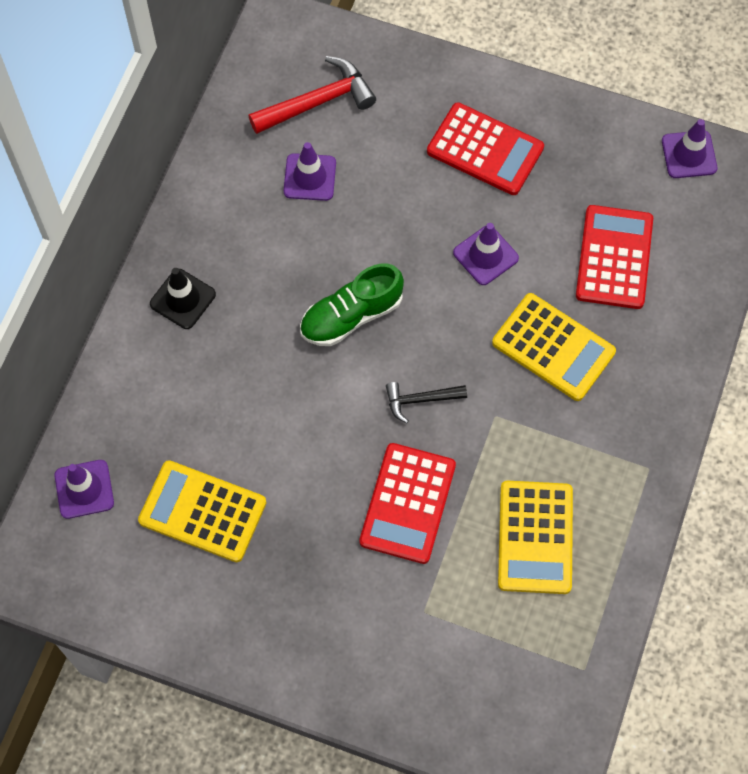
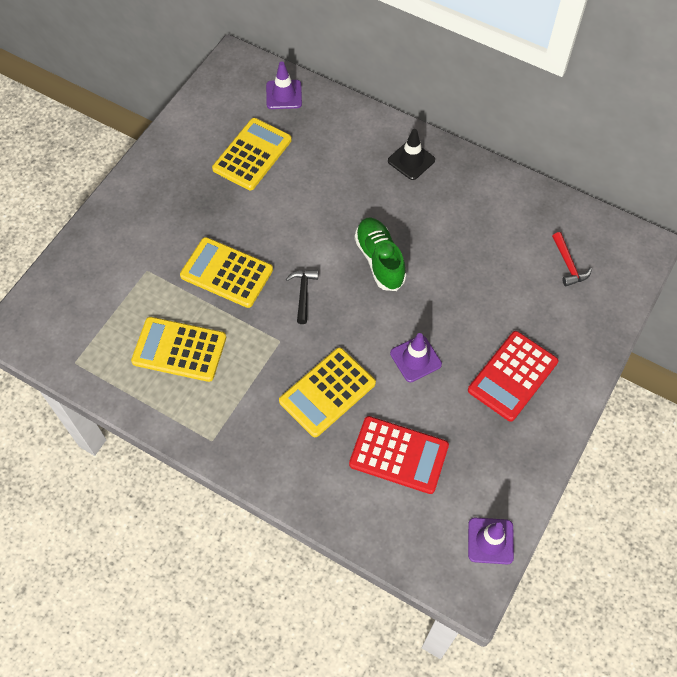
camera: 100 degrees right, 5 degrees down
(310, 177) = (501, 250): purple traffic cone -> none
(318, 101) = (568, 265): red hammer -> red hammer, size x0.59
(407, 503) = (226, 273): red calculator -> yellow calculator

